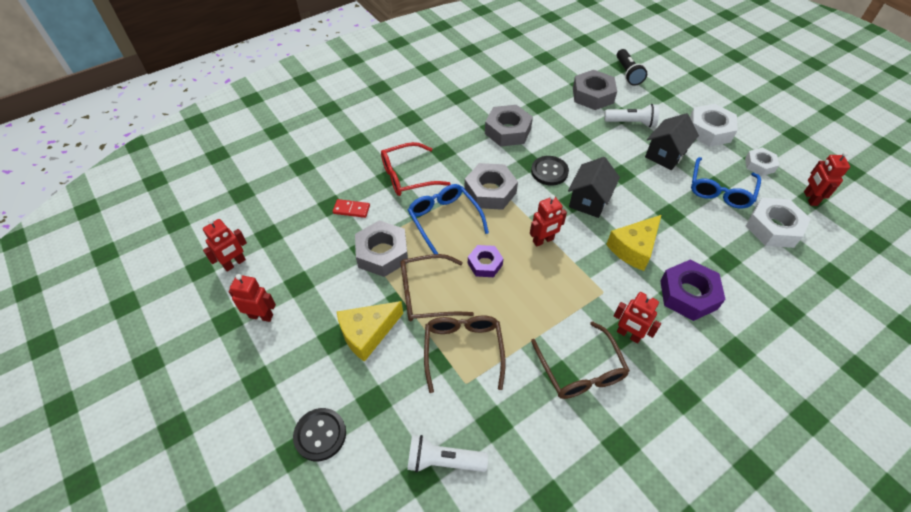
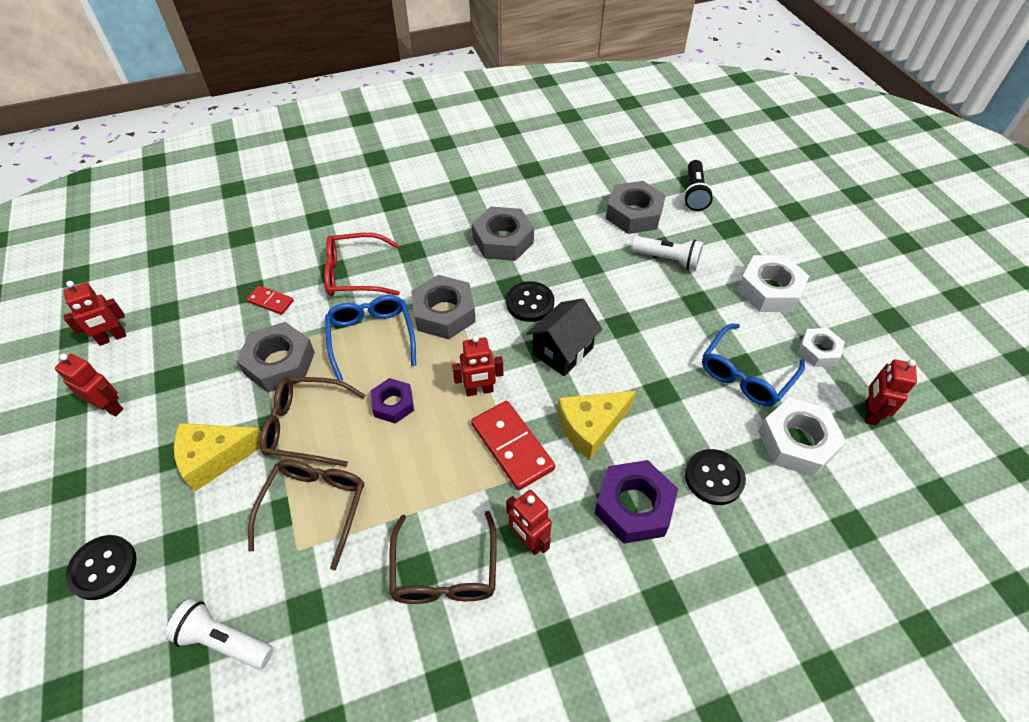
camera: 15 degrees right, 0 degrees up
(586, 274) = (512, 446): none -> red domino
(665, 155) = (693, 311): black house -> none
(731, 263) = (714, 478): none -> black button

